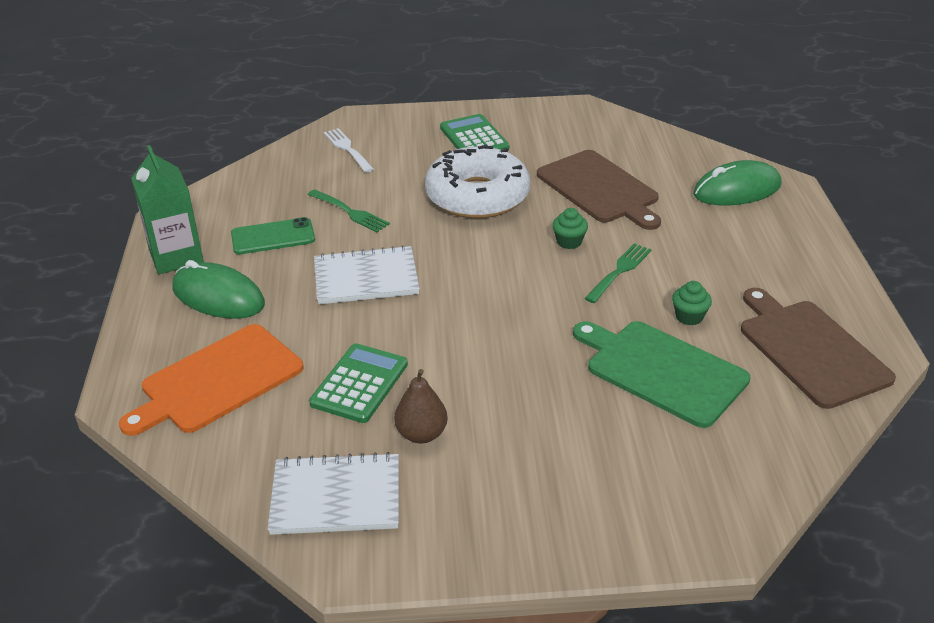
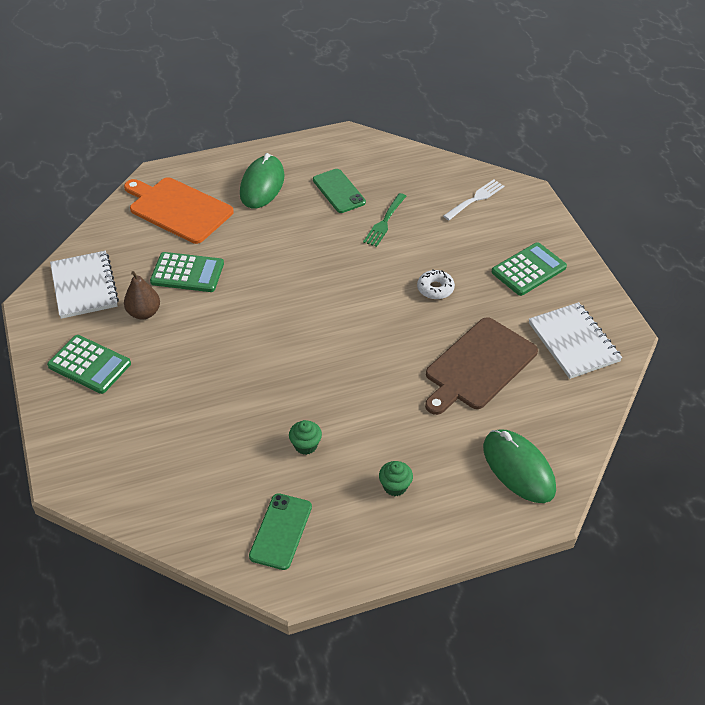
camera: 75 degrees right, 10 degrees up
(176, 256) = (301, 153): green carton -> none
(366, 278) = (303, 250): white notebook -> white notebook (573, 342)
(477, 196) = (435, 289): white donut -> white donut, size x0.41
(506, 500) = (89, 365): none -> green calculator
(569, 242) = (388, 356): green cupcake -> green cupcake (395, 486)
(619, 271) = (356, 394): green fork -> none
(661, 371) = (233, 433): green cutting board -> none
(810, 350) = (281, 531): brown cutting board -> green phone

